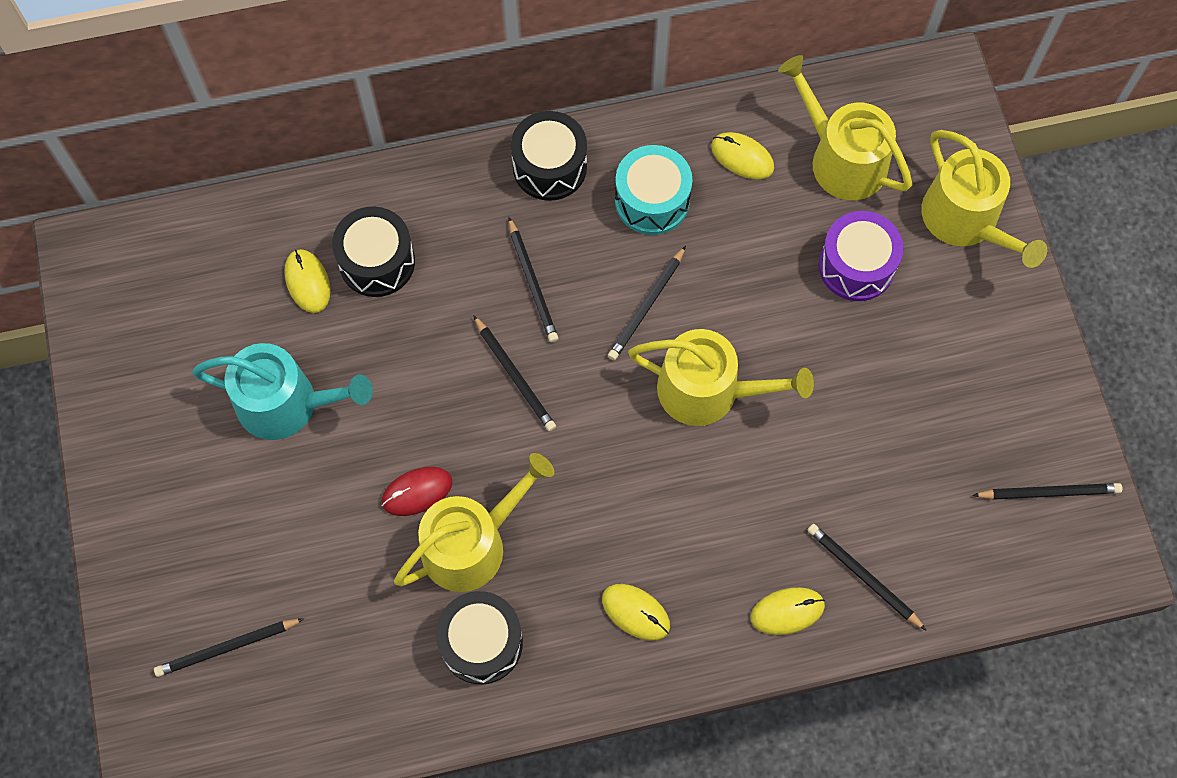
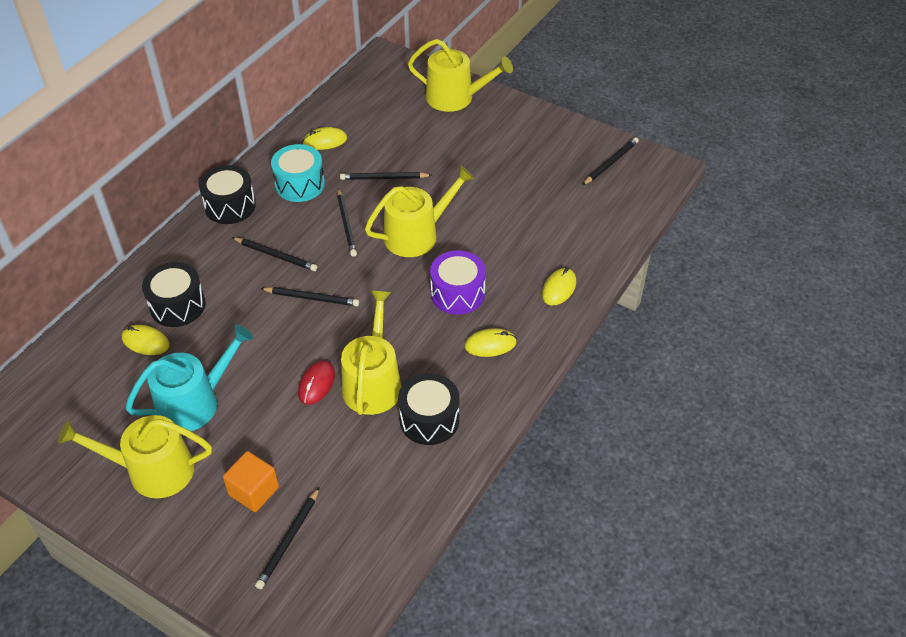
camera: 45 degrees left, 20 degrees down
(246, 562) = (254, 491): none -> orange cube
(841, 158) = (373, 112): yellow watering can -> yellow watering can (152, 470)
(856, 266) = (427, 144): purple drum -> purple drum (457, 293)
(863, 576) = (574, 250): black pencil -> black pencil (384, 178)

